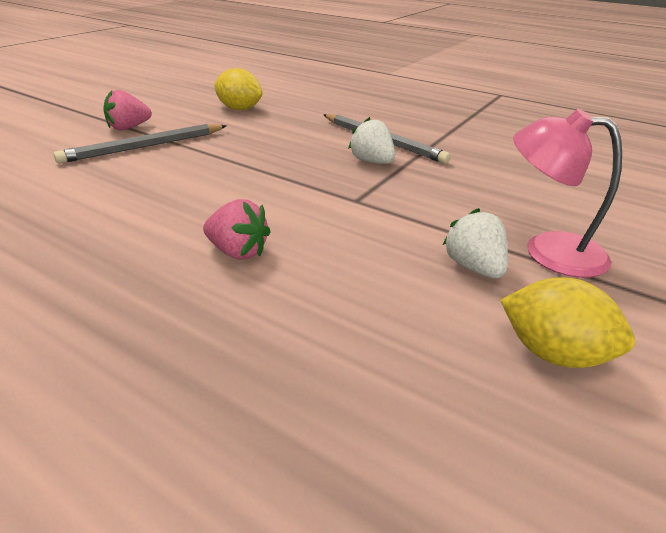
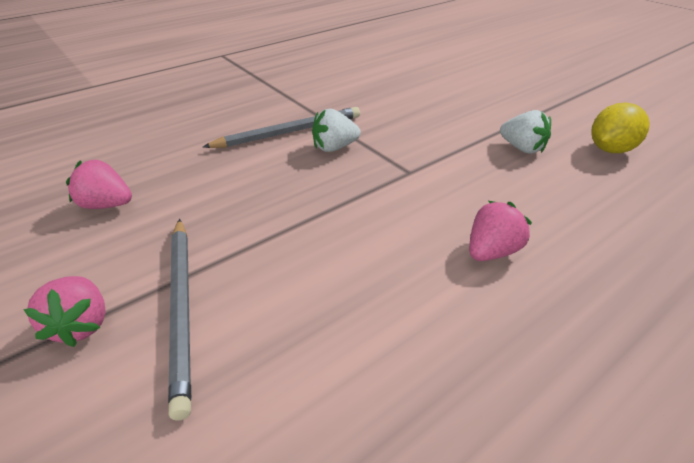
camera: 70 degrees left, 5 degrees up
(239, 109) = (106, 205): yellow lemon -> pink strawberry
(474, 267) = (522, 148): white strawberry -> white strawberry turned 135 degrees counterclockwise
(548, 251) = (503, 119): pink lamp -> none

